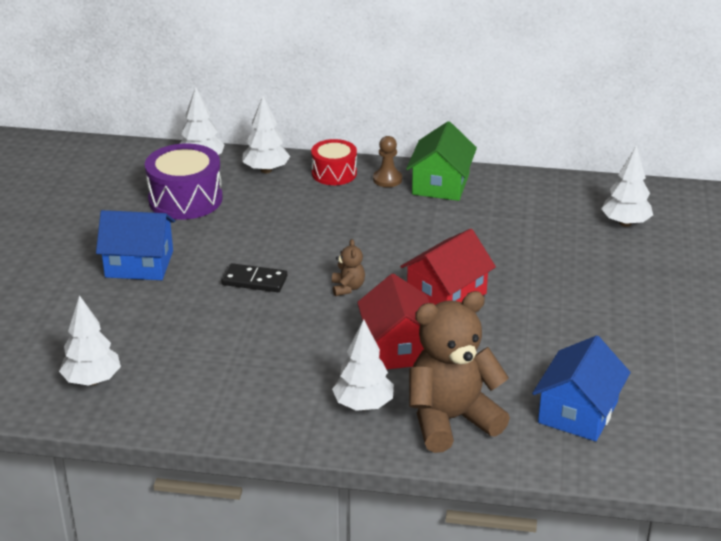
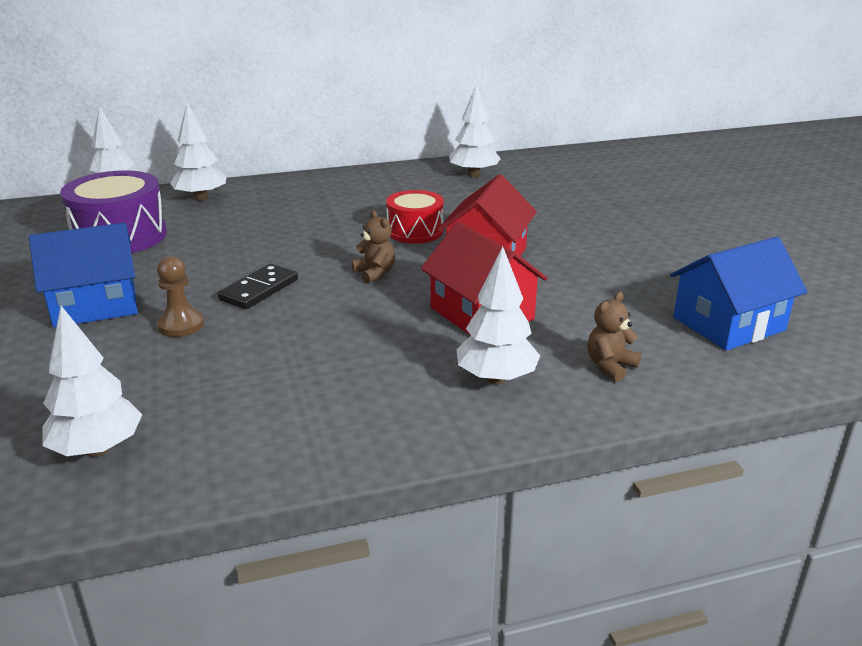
camera: 25 degrees left, 5 degrees down
(254, 280) = (259, 290): black domino -> black domino turned 45 degrees counterclockwise
(334, 173) = (279, 188): red drum -> red drum (415, 231)
(387, 179) = (339, 184): brown pawn -> brown pawn (181, 325)
(440, 184) = (396, 178): green house -> none
(451, 420) = (610, 366): brown teddy bear -> brown teddy bear, size x0.42
(578, 412) = (728, 324): blue house -> blue house turned 60 degrees clockwise
(625, 223) = (593, 175): white tree -> white tree (474, 175)

